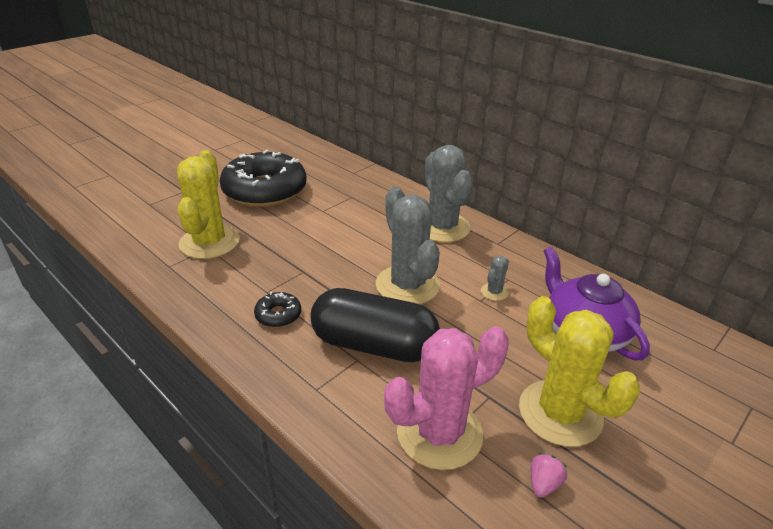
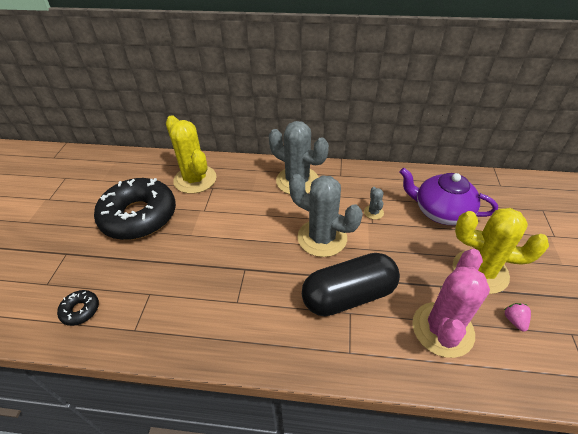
camera: 35 degrees left, 10 degrees up
(209, 242) = (145, 288): yellow cactus -> yellow cactus (195, 179)
(278, 315) = (266, 315): black donut -> black donut (80, 310)

